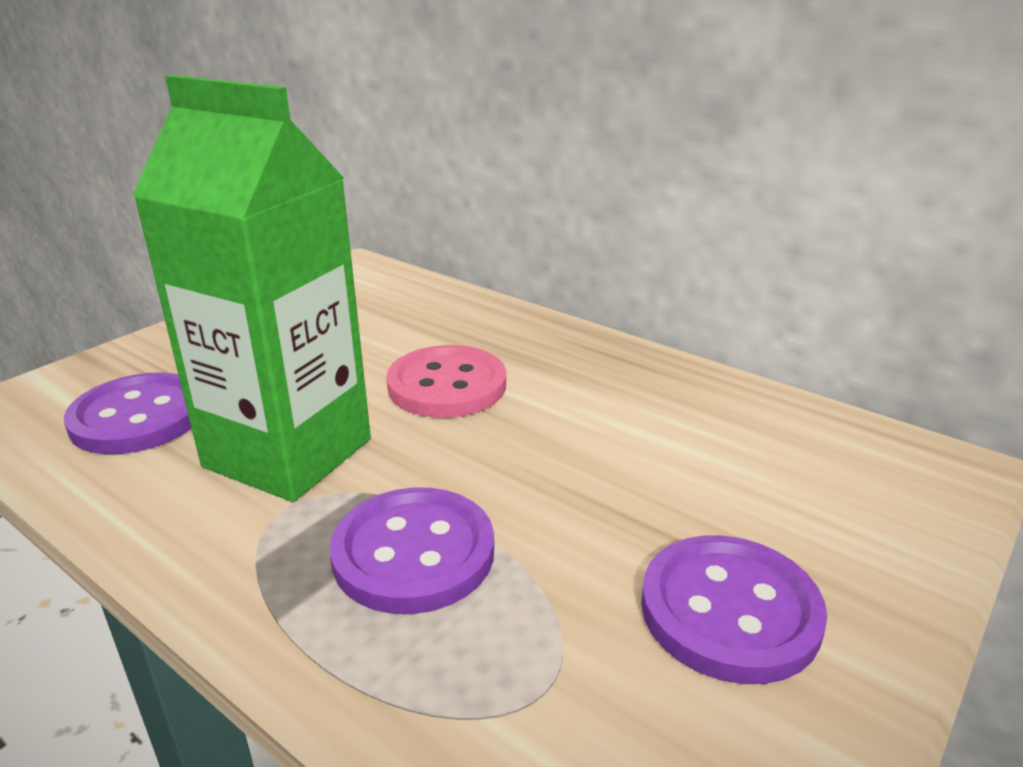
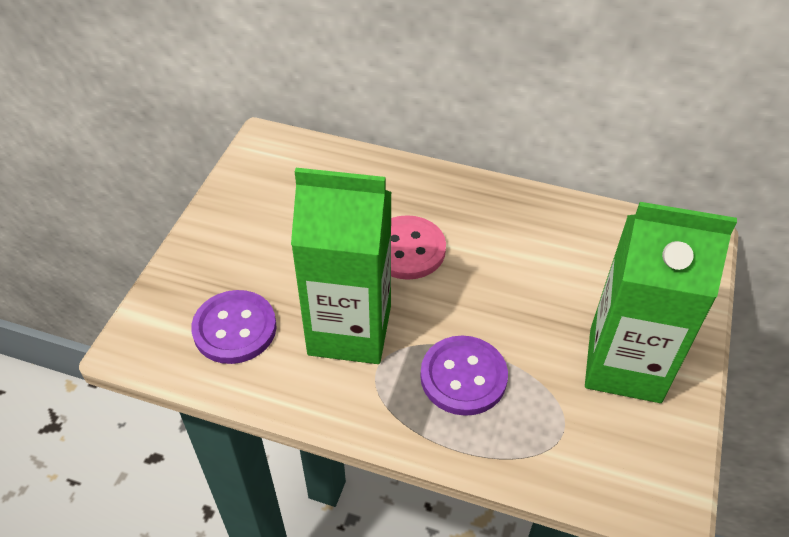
camera: 20 degrees left, 20 degrees up
(729, 611) = (624, 365): purple button -> green carton

